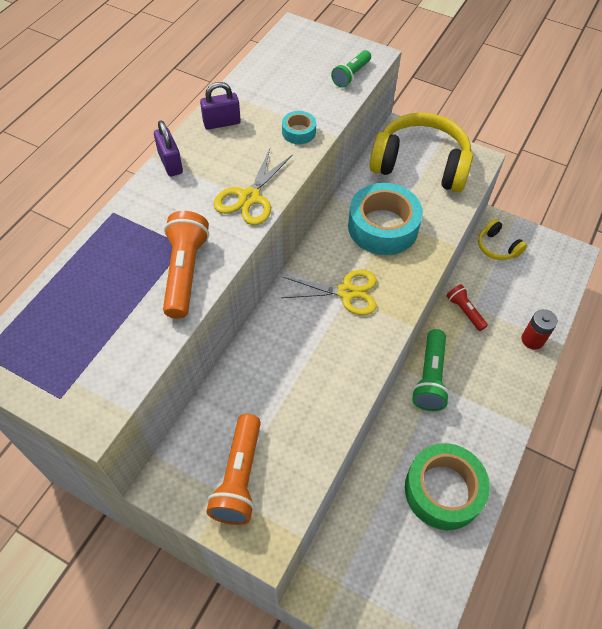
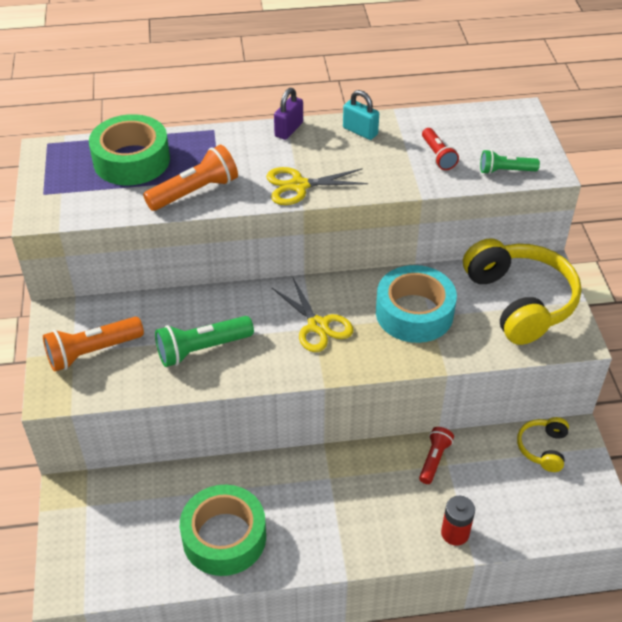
camera: 55 degrees right, 10 degrees down
(89, 296) = (131, 160): none -> green tape
(222, 123) = (360, 131): purple padlock -> turquoise padlock
(298, 98) = (438, 156): none -> red flashlight
(298, 132) = (399, 175): turquoise tape -> none
(430, 378) = (332, 469): green flashlight -> green flashlight (202, 349)

